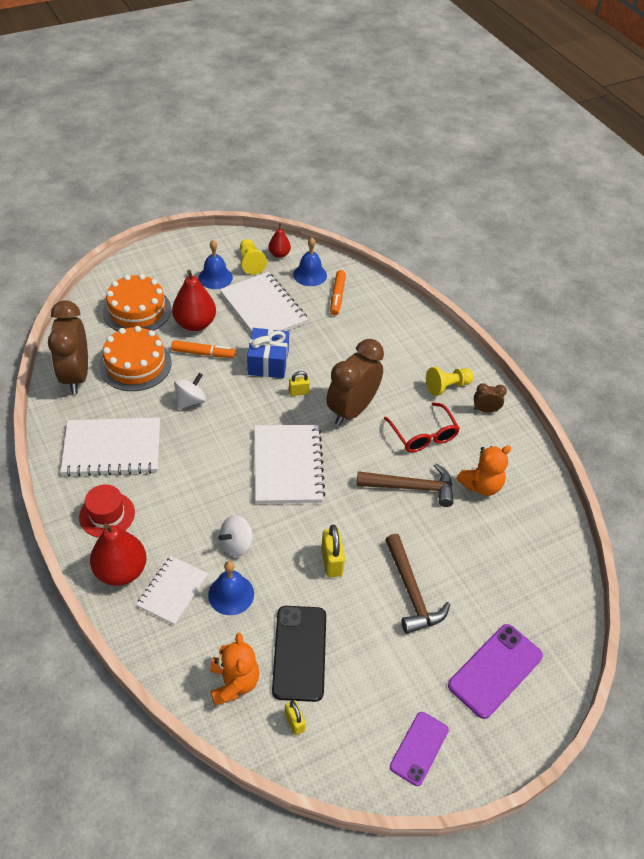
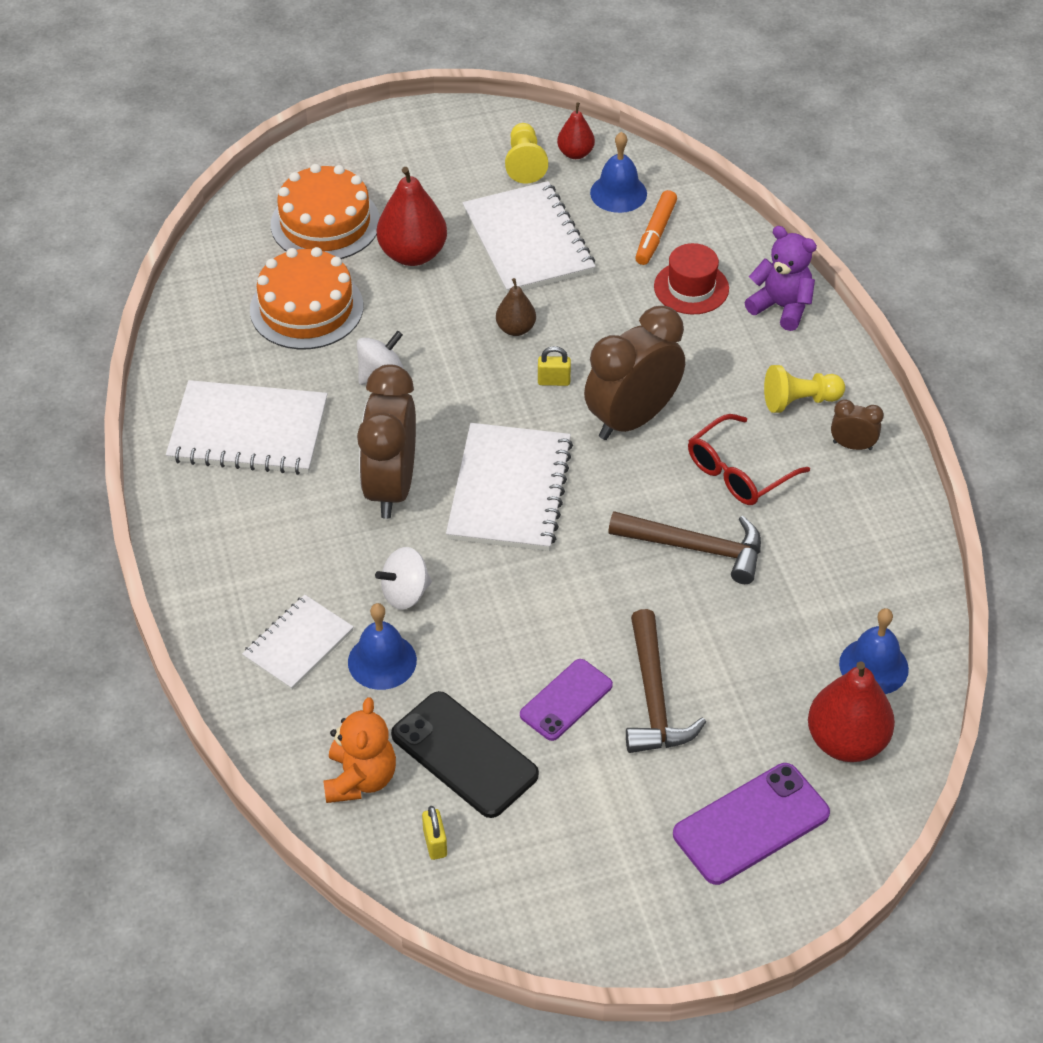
camera: 15 degrees right, 0 degrees up
(76, 376) = (213, 315): brown clock -> brown clock (391, 487)
(107, 515) = (223, 525): red hat -> red hat (691, 288)
(121, 571) = (229, 606): red pear -> red pear (846, 741)
(203, 353) = (416, 303): orange marker -> none
(215, 277) = (461, 182): blue bell -> blue bell (873, 666)
(268, 362) = (516, 329): blue gift -> brown pear
(300, 653) = (464, 755): black phone -> black phone turned 60 degrees counterclockwise
(331, 561) = (543, 638): yellow padlock -> none
(419, 748) = (606, 906): purple phone -> purple phone (566, 700)
(421, 331) = (781, 307): none -> purple teddy bear
(423, 435) = (738, 472): red glasses -> red glasses turned 60 degrees clockwise
(481, 485) = (809, 560): orange teddy bear -> none

